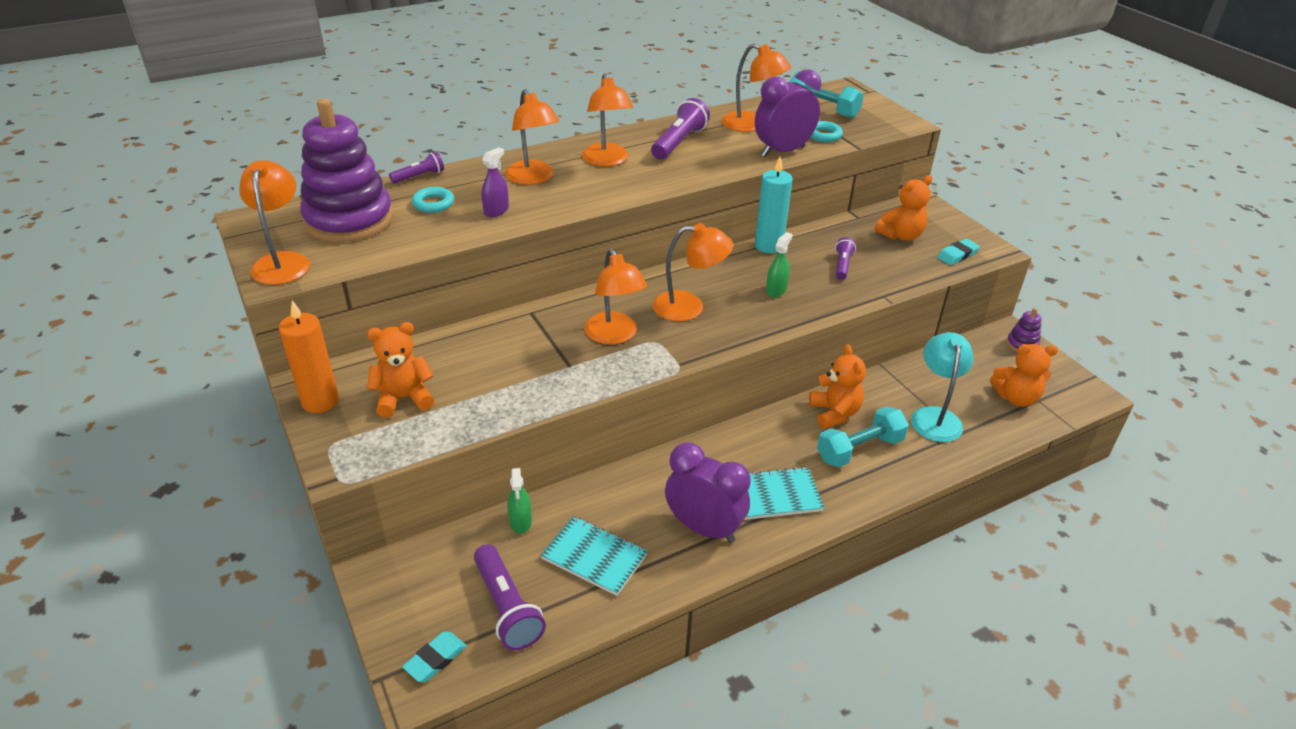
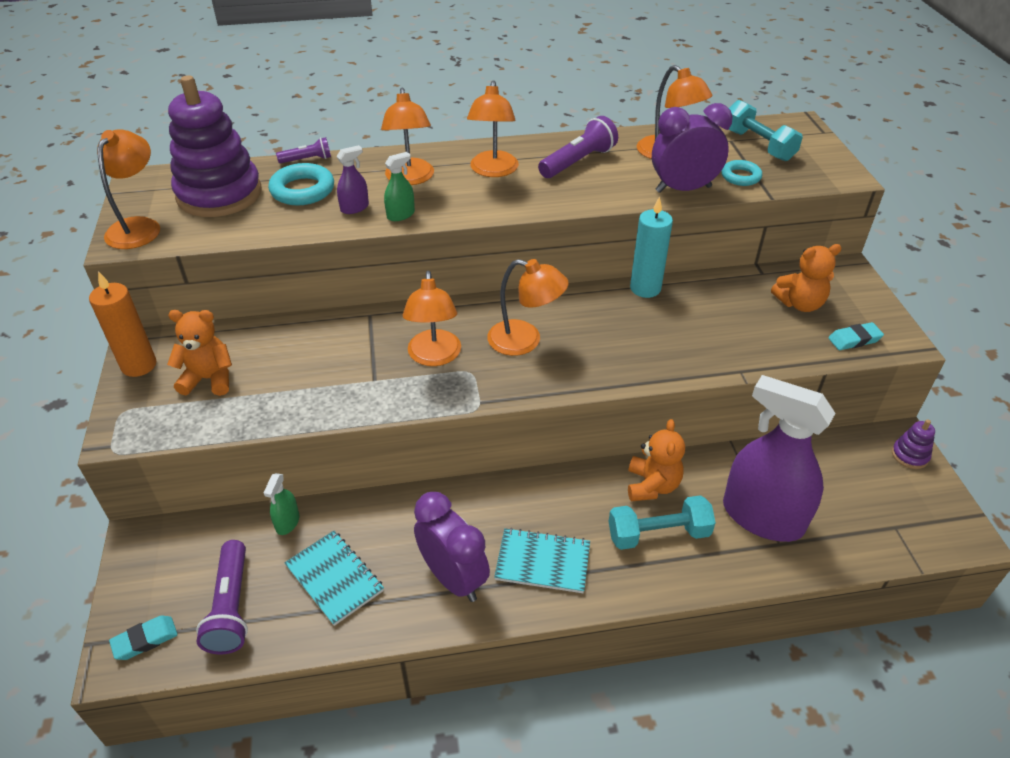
camera: 20 degrees right, 5 degrees up
(433, 203) = (302, 190): turquoise ring -> turquoise ring, size x1.57
(776, 290) = (625, 341): green spray bottle -> green spray bottle (400, 215)
(842, 265) = (713, 326): purple flashlight -> none
(935, 416) = (762, 517): turquoise lamp -> purple spray bottle
(1016, 398) = (869, 518): orange teddy bear -> none

